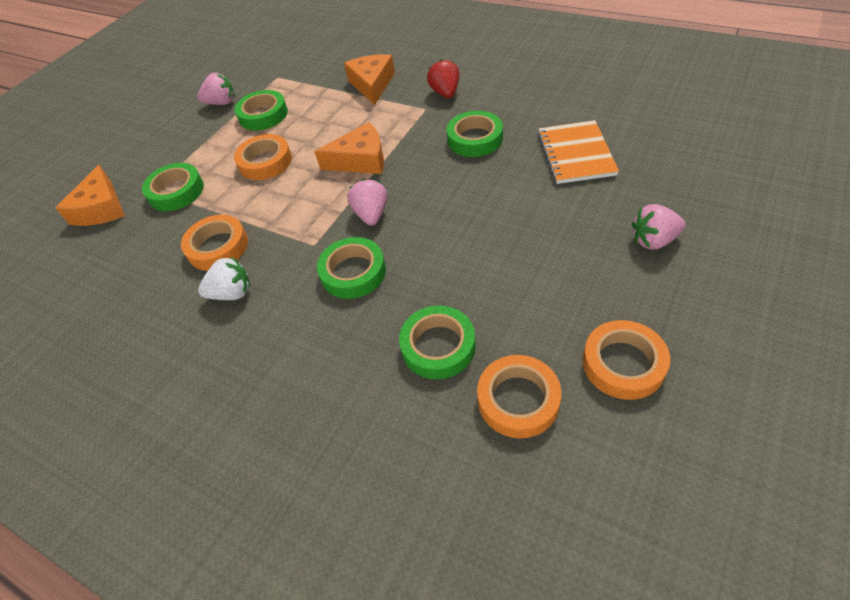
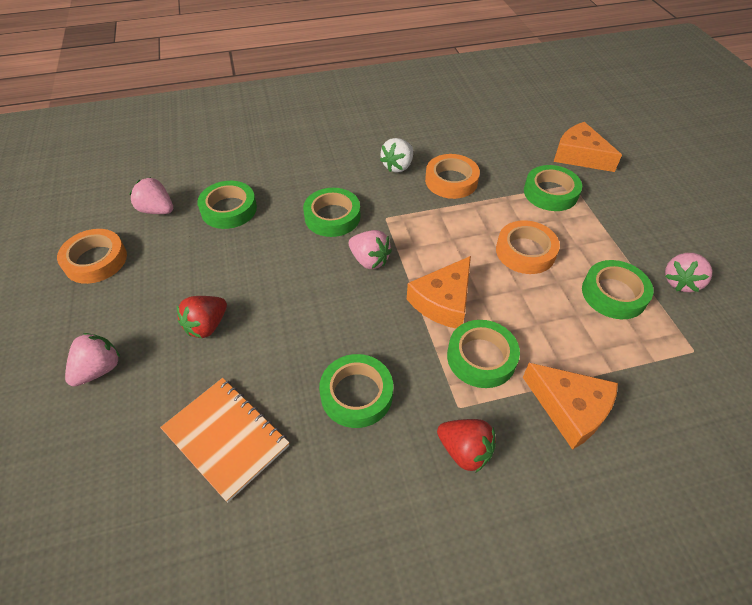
camera: 130 degrees right, 0 degrees up
(382, 122) = (481, 357): none -> green tape
(518, 400) = (157, 210): orange tape -> pink strawberry
(544, 230) = (207, 326): none -> red strawberry

